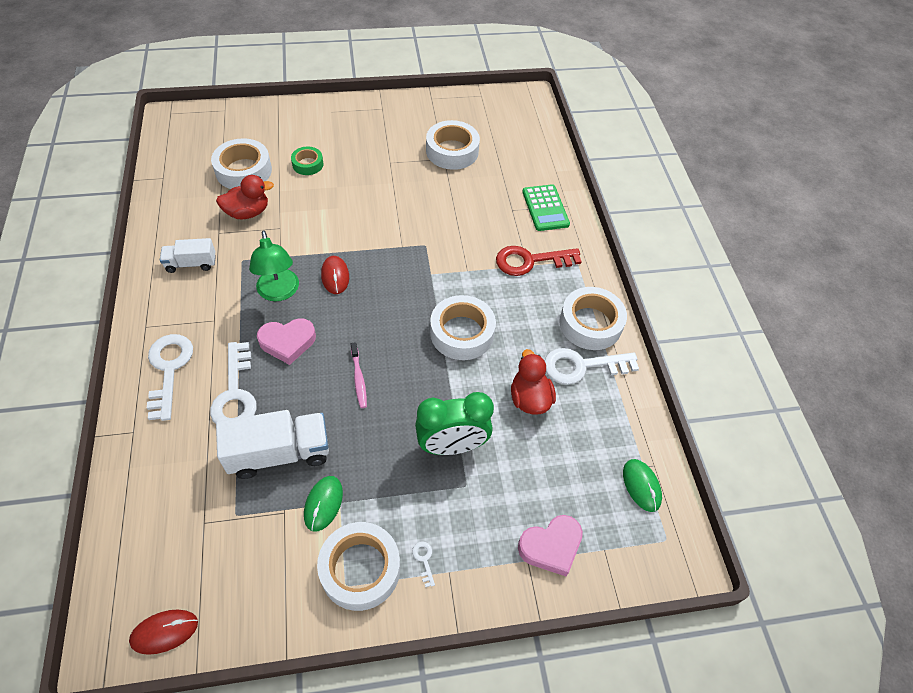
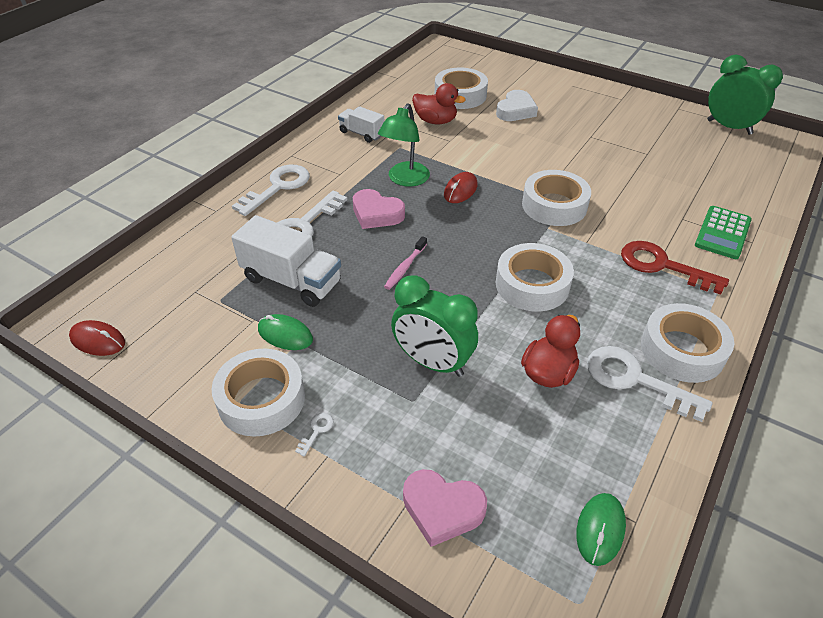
camera: 45 degrees right, 10 degrees down
(307, 164) = (516, 110): green tape -> white heart
(323, 504) = (285, 334): green mouse -> green mouse turned 60 degrees clockwise
(452, 151) = (661, 151): white tape -> white tape (554, 205)
(480, 101) = (729, 127): none -> green clock

